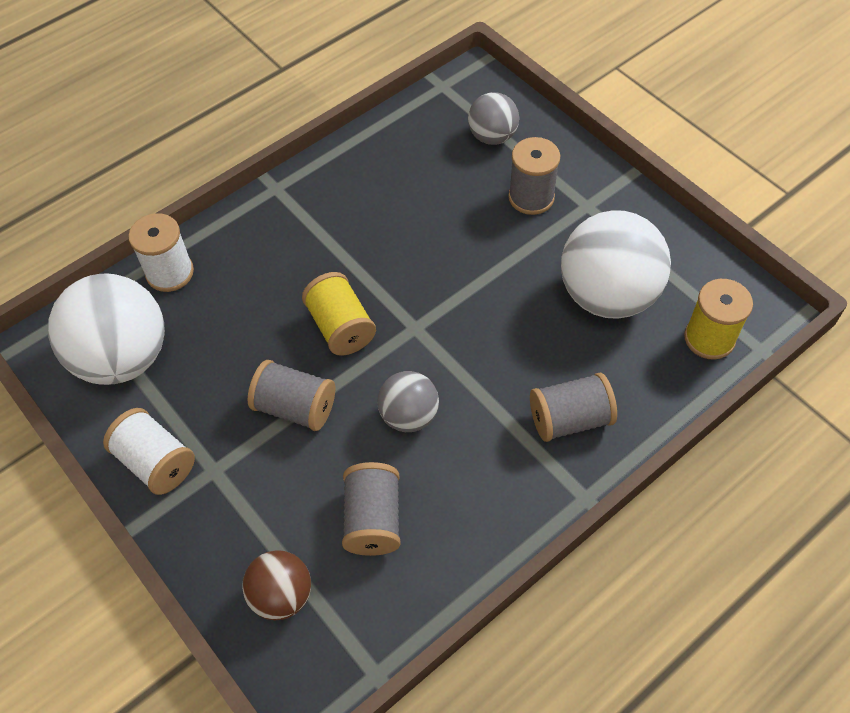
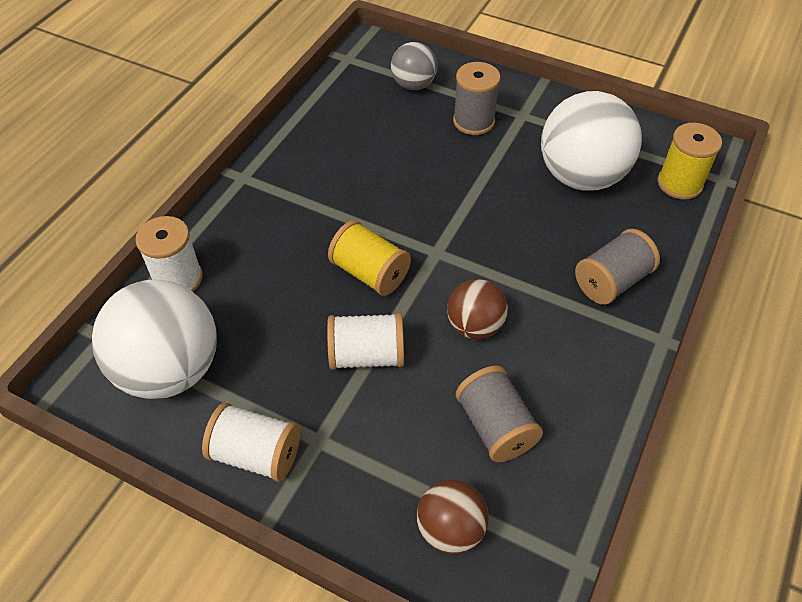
camera: 25 degrees left, 5 degrees down
(295, 407) = (366, 355): grey spool -> white spool
(409, 416) = (475, 326): grey ball -> brown ball

